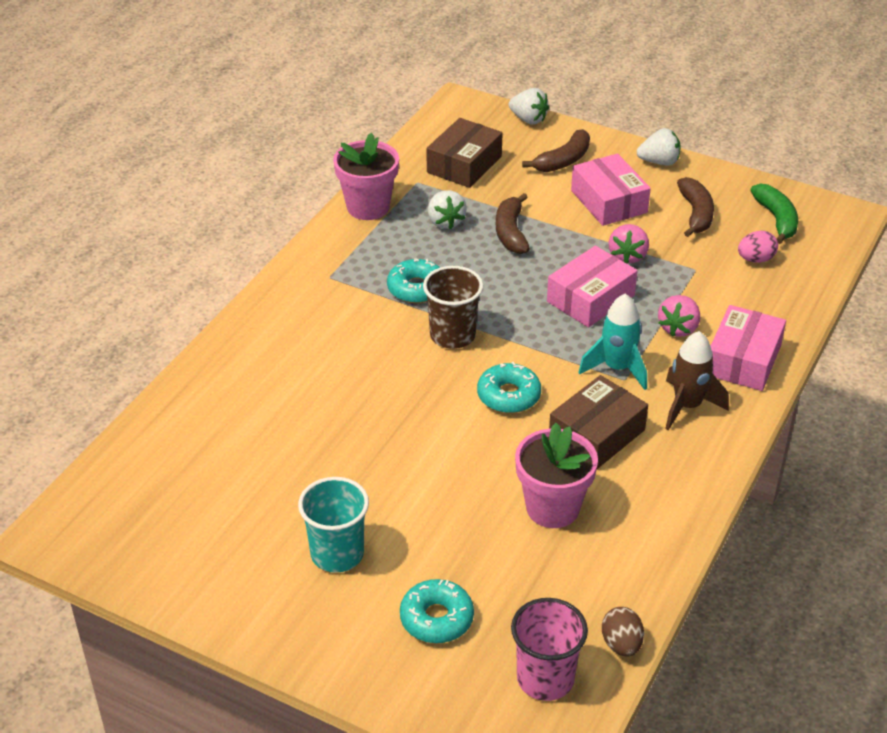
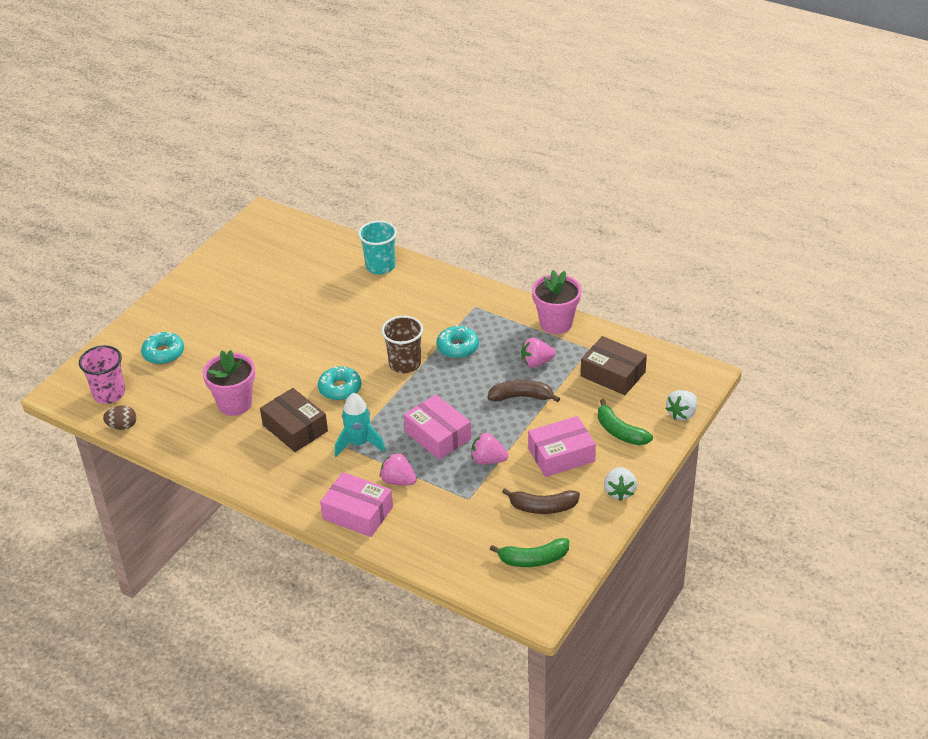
camera: 95 degrees right, 0 degrees up
(337, 554) = (221, 315): turquoise cup -> turquoise cup (380, 266)
(445, 222) = (536, 362): white strawberry -> pink strawberry
(563, 160) = (620, 432): brown banana -> green banana
(687, 406) = (314, 476): brown rocket -> none
(755, 259) = (478, 537): pink egg -> none

